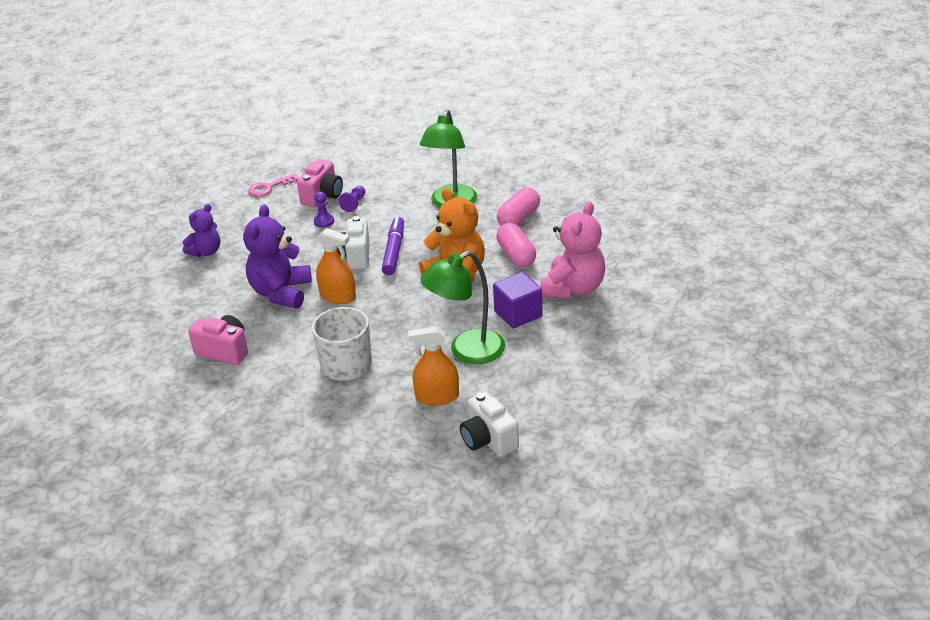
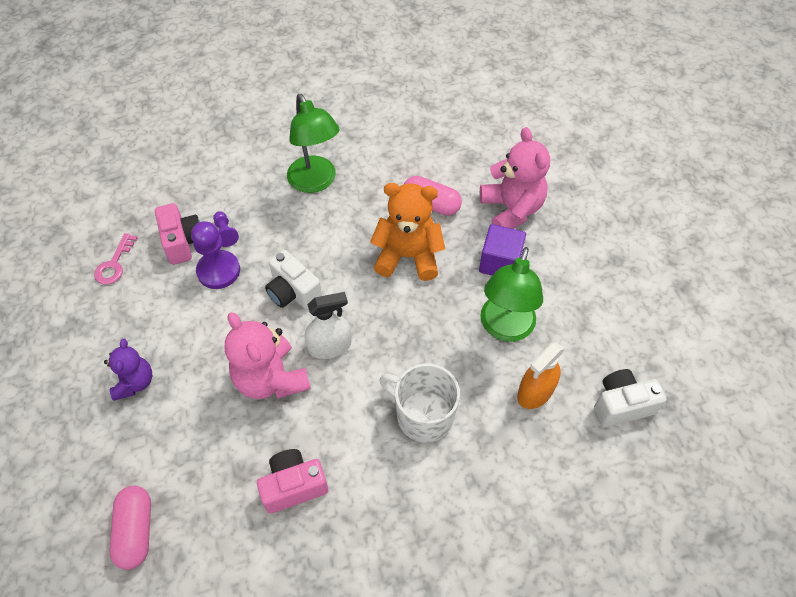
camera: 45 degrees left, 20 degrees up
(281, 293) = (271, 379): purple teddy bear -> pink teddy bear
(324, 221) = (218, 271): purple pawn -> purple pawn, size x1.84
(338, 296) = (330, 346): orange spray bottle -> white spray bottle
(394, 251) = (323, 263): purple marker -> none
(488, 440) = (621, 405): white camera -> white camera turned 150 degrees clockwise
(518, 218) = (390, 165): pink capsule -> pink capsule (136, 531)

